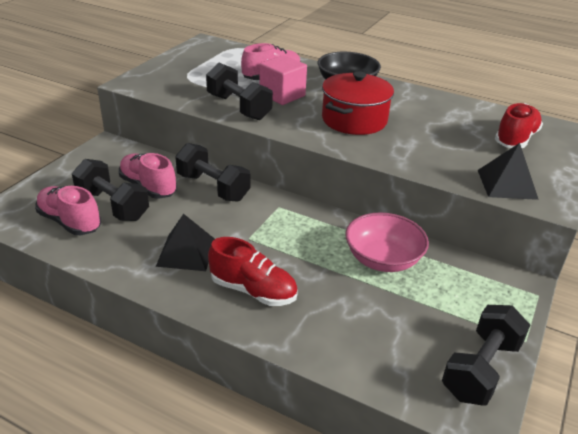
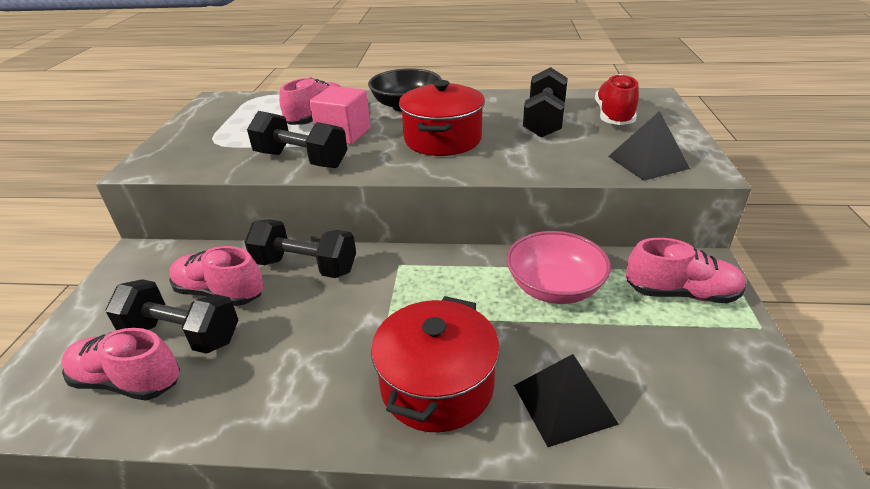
camera: 20 degrees left, 0 degrees up
(186, 252) = (320, 365): black pyramid -> black pyramid (564, 404)
(253, 291) = (437, 385): red shoe -> red pot
(480, 369) = (750, 381): black dumbbell -> black dumbbell (544, 121)
(481, 296) = (681, 293): none -> pink shoe

